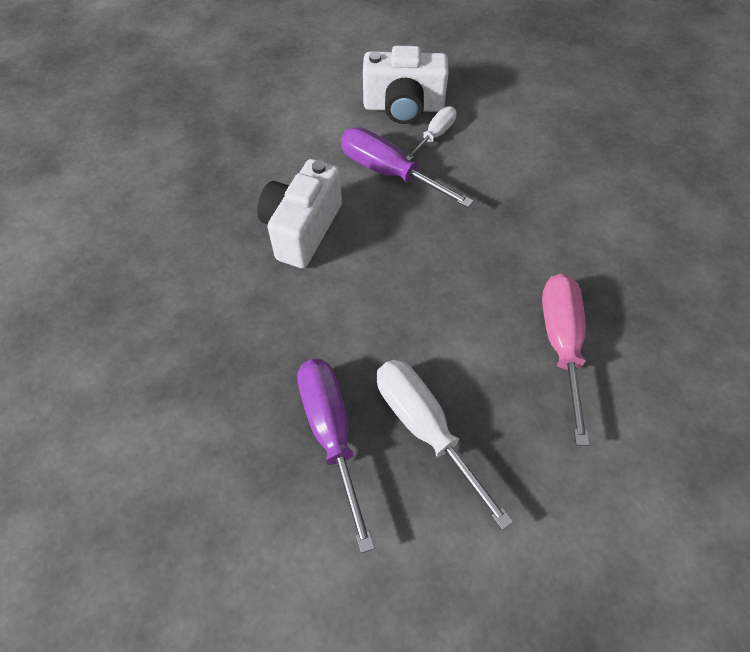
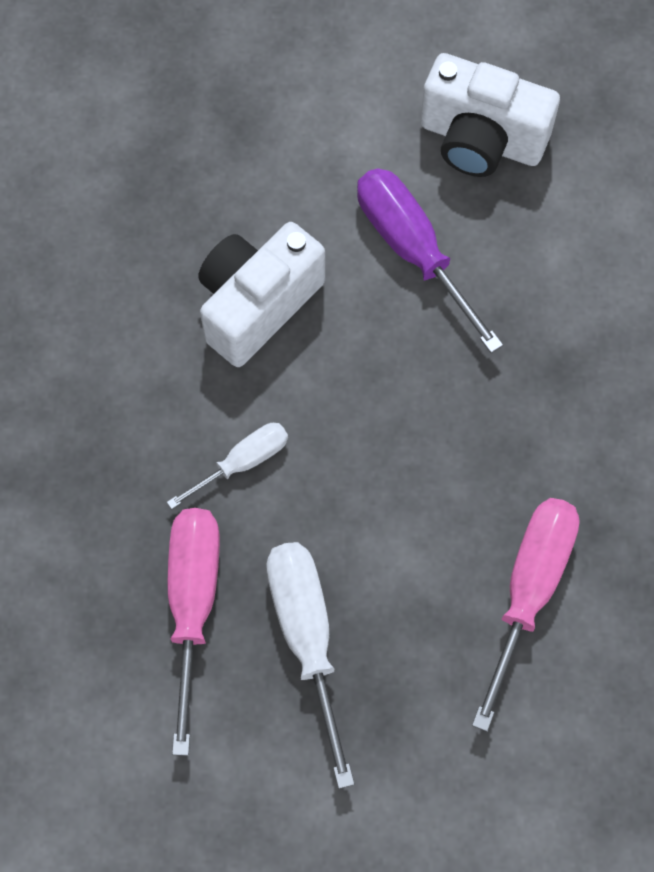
camera: 20 degrees right, 10 degrees up
(331, 434) = (193, 605): purple screwdriver -> pink screwdriver
(435, 135) = (507, 206): white screwdriver -> white screwdriver (242, 462)

